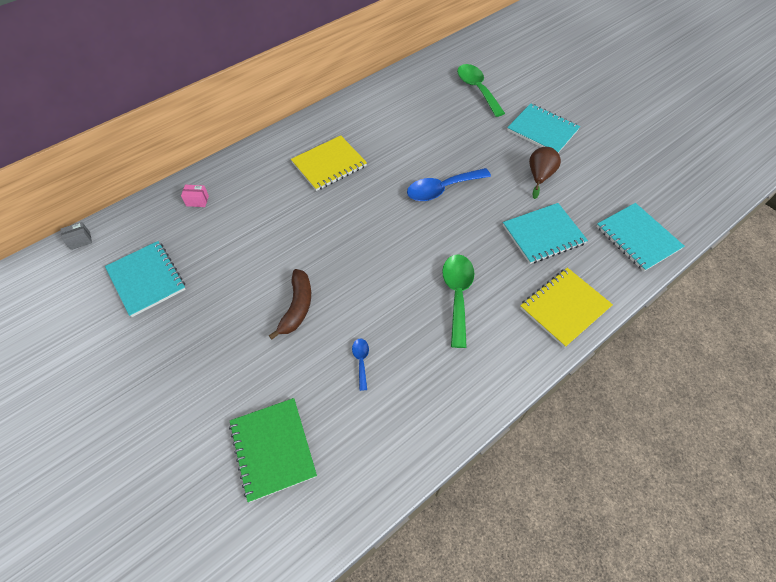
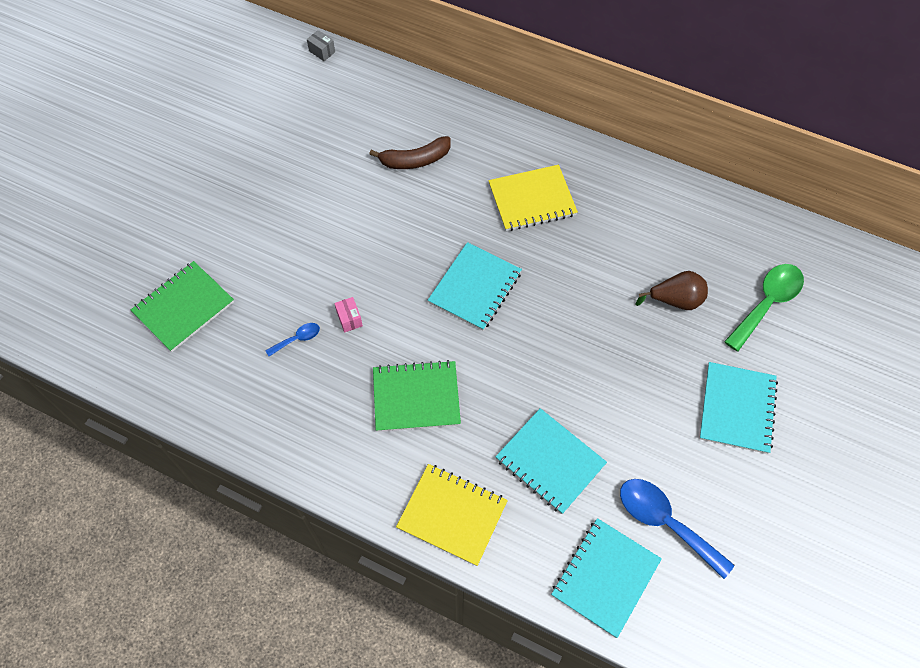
camera: 65 degrees right, 5 degrees up
(146, 279) = (305, 124): turquoise notebook -> turquoise notebook (475, 288)
(197, 201) = (415, 111): pink box -> pink box (349, 319)
(297, 307) = (332, 258): brown banana -> brown banana (415, 160)
(329, 164) = (532, 200): yellow notebook -> yellow notebook turned 45 degrees counterclockwise
(442, 189) = (560, 327): blue spoon -> blue spoon (665, 522)
(457, 295) = (416, 397): green spoon -> green notebook
(539, 176) = (646, 430): brown pear -> brown pear (675, 300)

